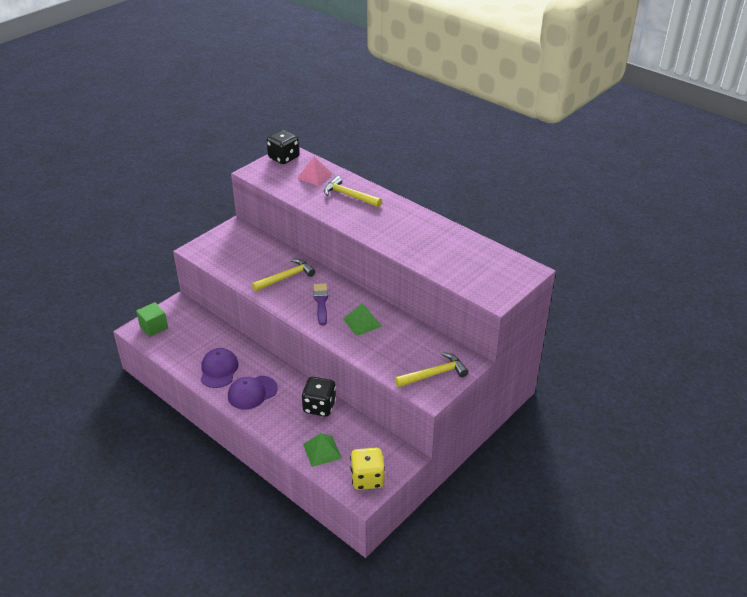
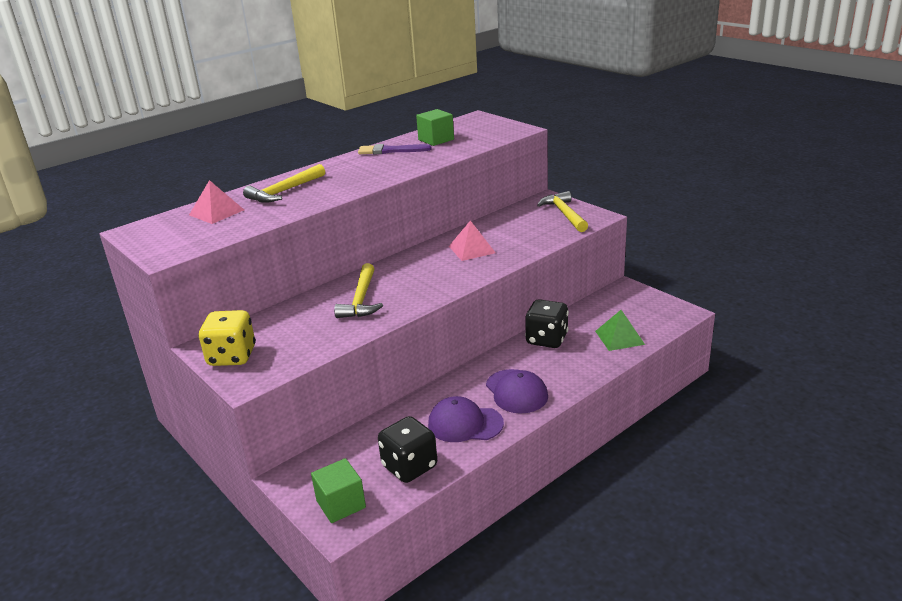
camera: 80 degrees left, 10 degrees down
(283, 158) = (144, 234): black dice -> black dice (409, 467)
(286, 277) = (361, 299): yellow hammer -> yellow hammer turned 150 degrees counterclockwise
(321, 302) = (425, 274): purple brush -> purple brush (390, 151)
(362, 322) = (472, 249): green pyramid -> pink pyramid
(367, 479) = (658, 310): yellow dice -> yellow dice (232, 356)
(463, 252) = (436, 140): none -> green cube

